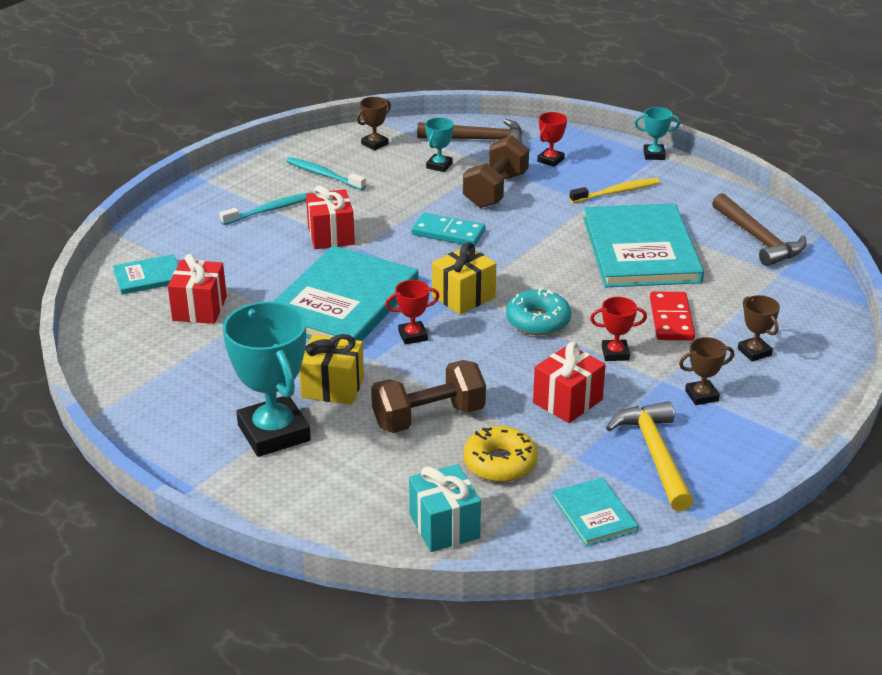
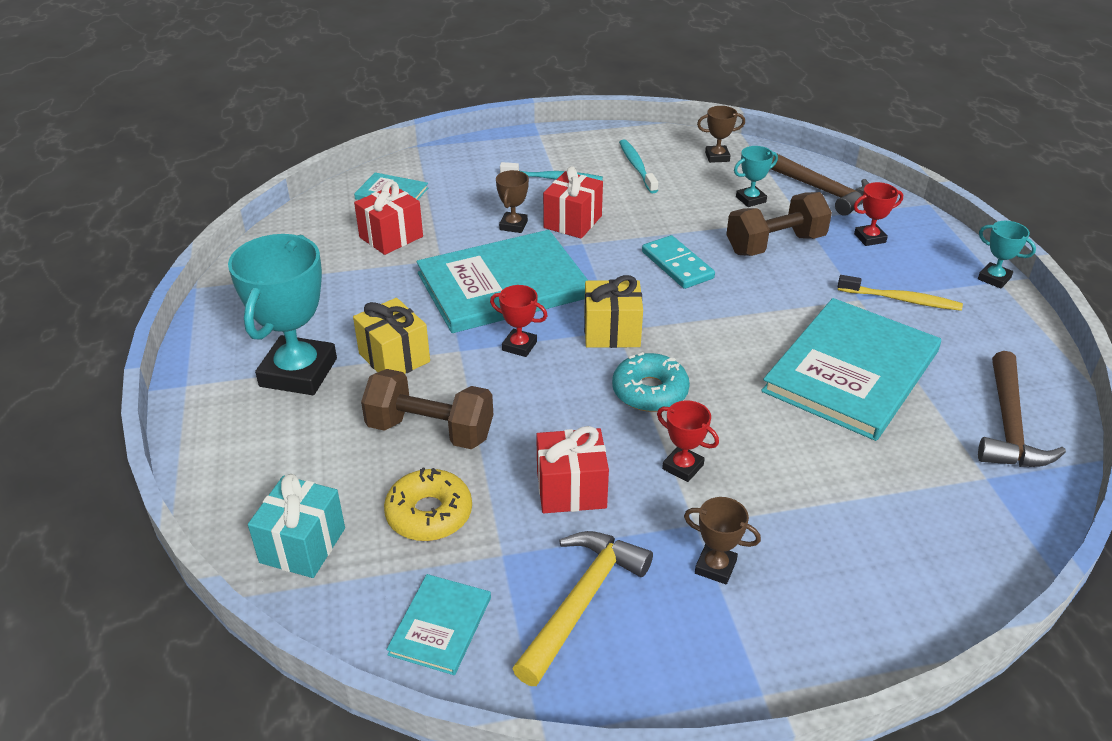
camera: 40 degrees right, 5 degrees up
(671, 319) = (790, 463): red domino -> none
(754, 352) = (840, 552): brown trophy -> brown trophy (513, 225)

